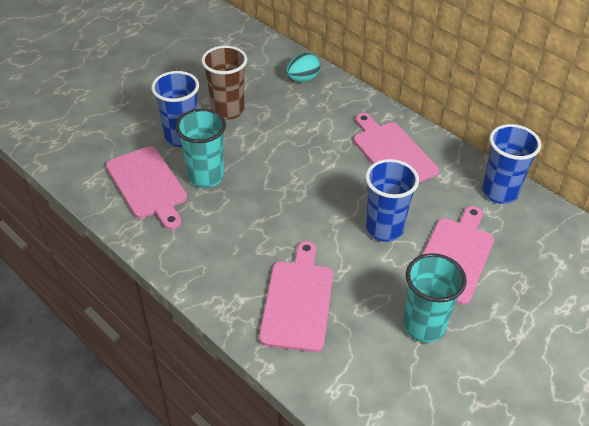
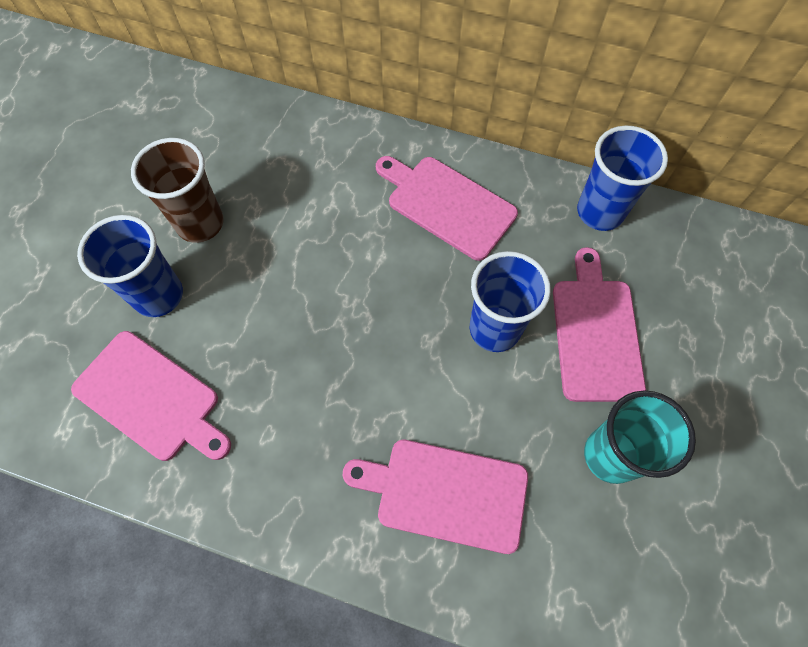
camera: 25 degrees left, 20 degrees up
(206, 177) = (226, 348): turquoise cup -> none
(298, 301) = (445, 493): pink cutting board -> pink cutting board turned 60 degrees counterclockwise
(302, 79) = (275, 130): turquoise egg -> none

